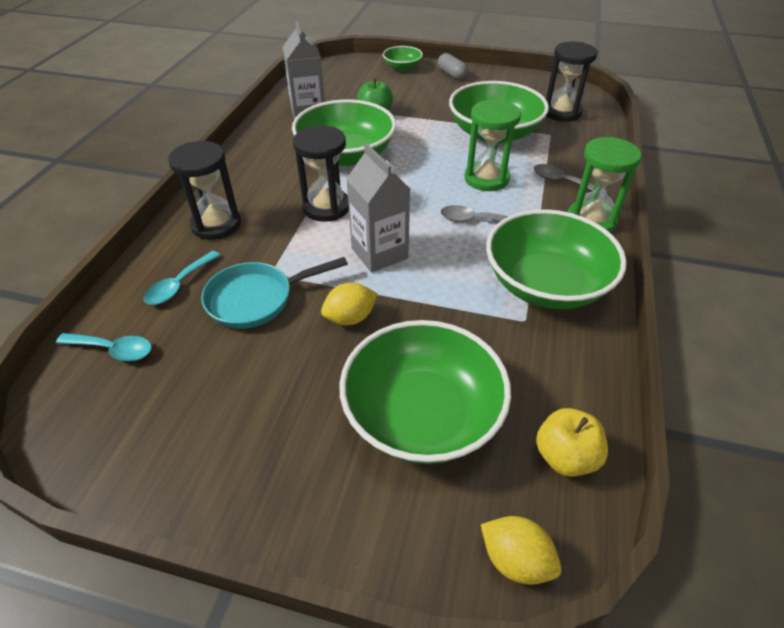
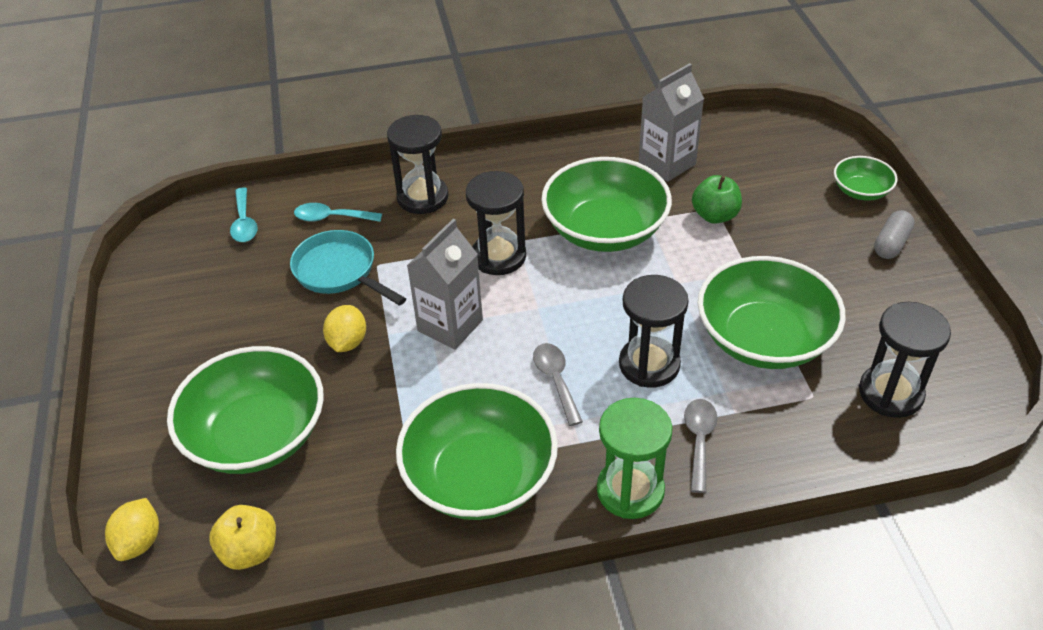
camera: 65 degrees right, 0 degrees up
(350, 318) = (347, 342): yellow lemon -> yellow lemon turned 60 degrees clockwise
(486, 179) = (649, 364): green hourglass -> black hourglass

